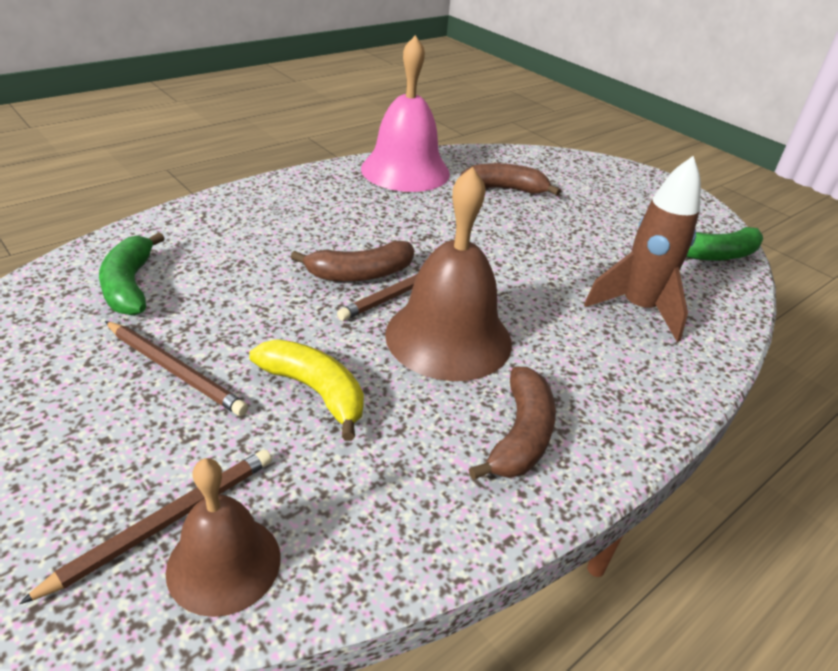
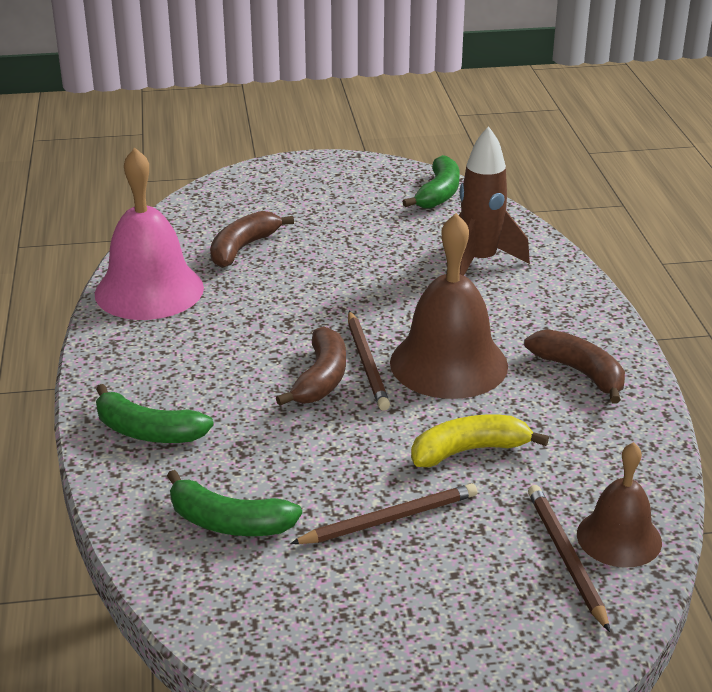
camera: 55 degrees left, 5 degrees down
(228, 219) = (148, 431): none -> green banana

